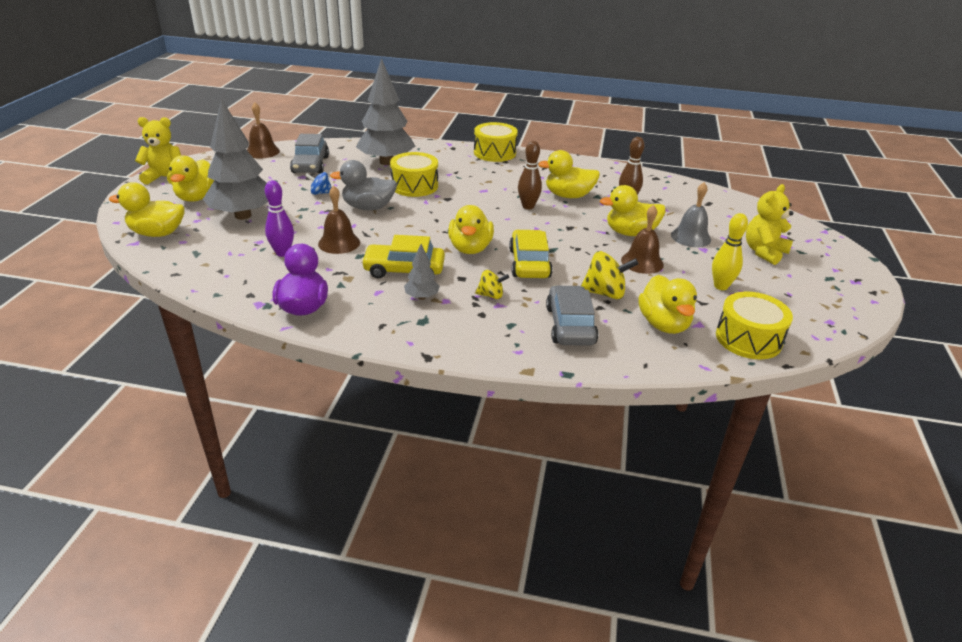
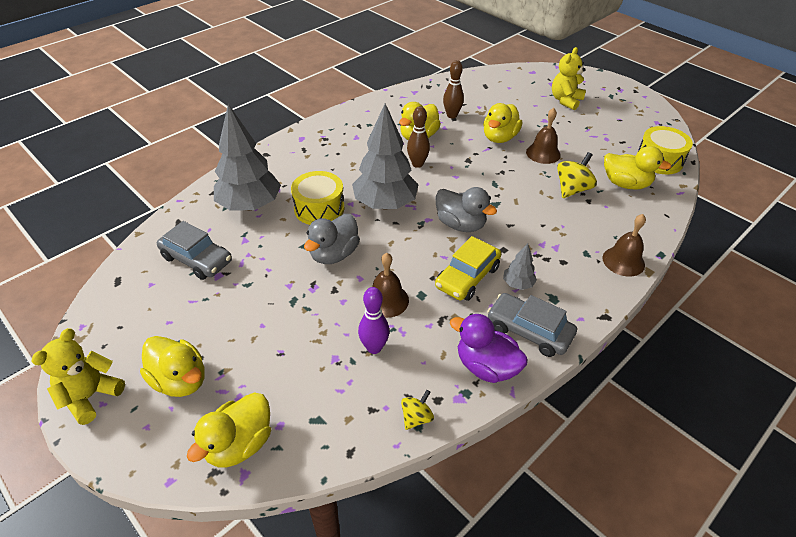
camera: 55 degrees left, 10 degrees up
(243, 215) = (265, 353): grey tree -> grey tree (385, 204)
(262, 151) = (117, 285): brown bell -> brown bell (623, 261)
(320, 193) = (271, 275): blue spinning top -> none
(470, 248) = (460, 224): yellow duck -> grey duck
(491, 295) = (540, 245): yellow spinning top -> yellow spinning top (416, 418)
(494, 153) = (303, 136): yellow drum -> none
(529, 263) = (507, 205): yellow car -> none
(570, 325) = (603, 225): grey car -> grey car (529, 331)
(691, 237) = (525, 117): grey bell -> none
(721, 286) = (595, 138): yellow bowling pin -> none
(764, 252) = (565, 100): yellow teddy bear -> yellow teddy bear turned 45 degrees clockwise

